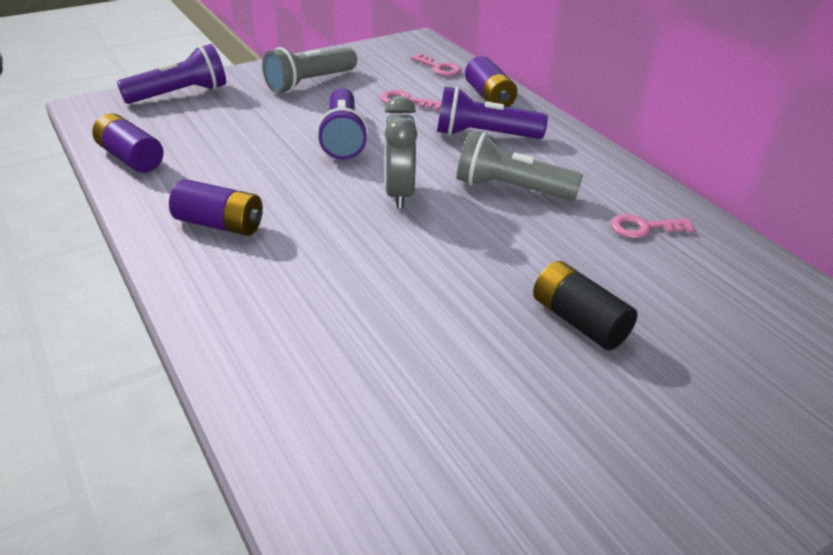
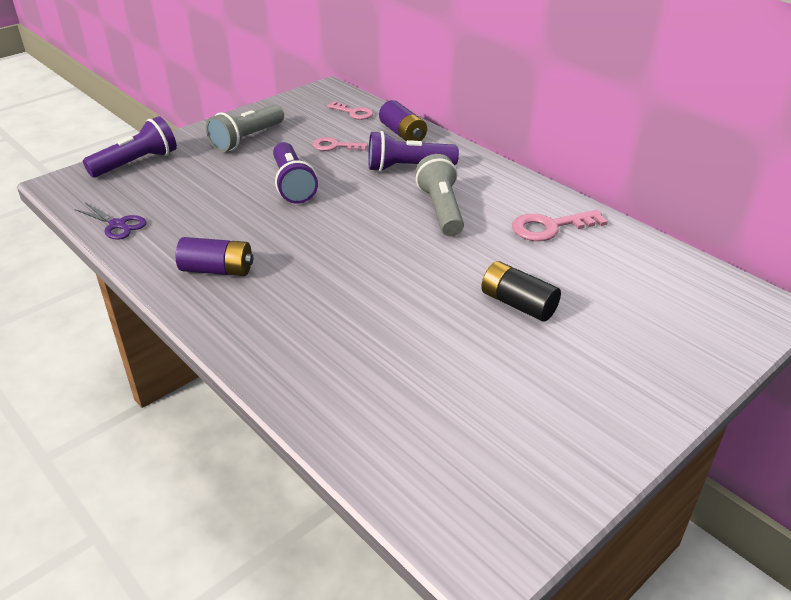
camera: 10 degrees left, 0 degrees up
(131, 158) = (118, 225): purple battery -> purple scissors
(399, 194) = (354, 225): grey clock -> none
(510, 188) = (441, 210): grey flashlight -> grey flashlight turned 75 degrees clockwise
(644, 228) = (550, 227): pink key -> pink key, size x1.50

